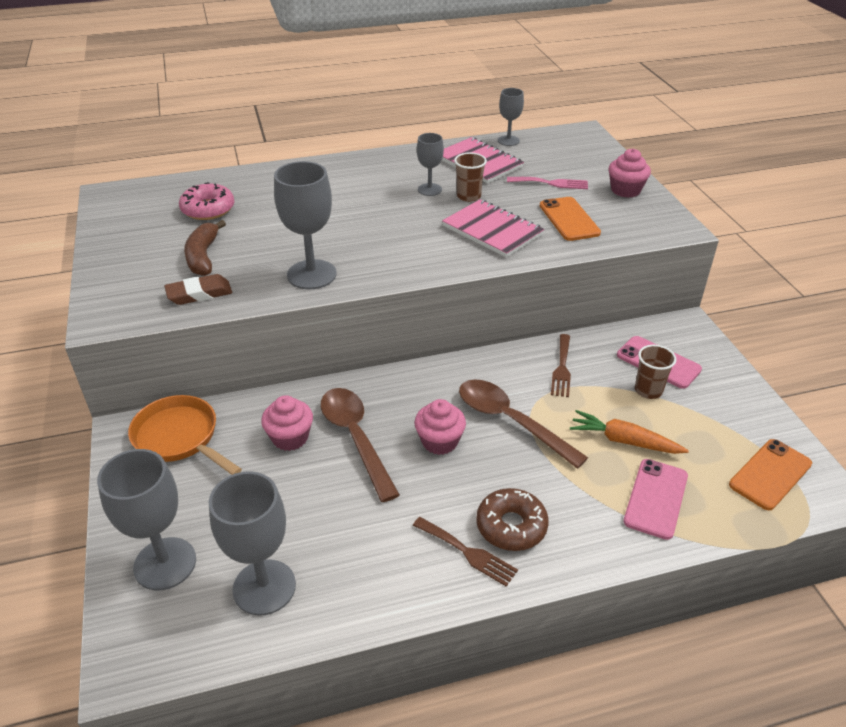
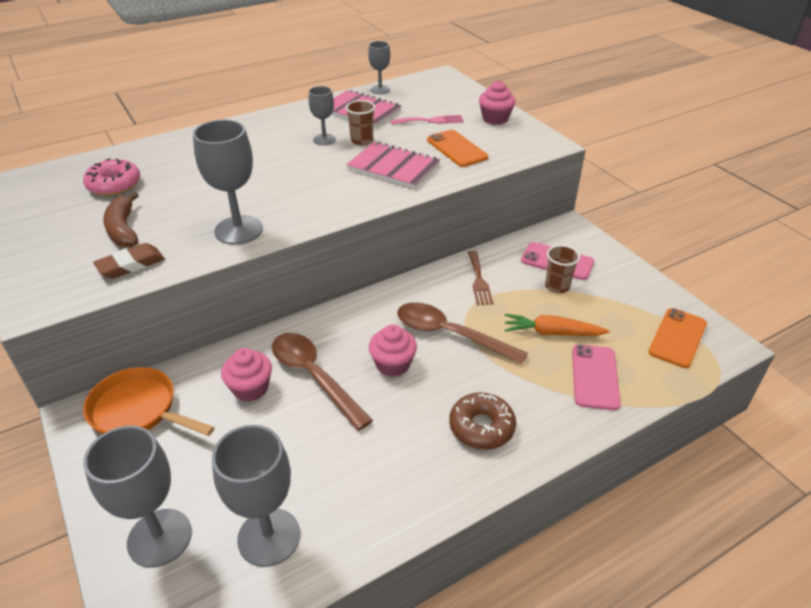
camera: 15 degrees left, 0 degrees up
(468, 552) = (451, 459): brown fork -> none

